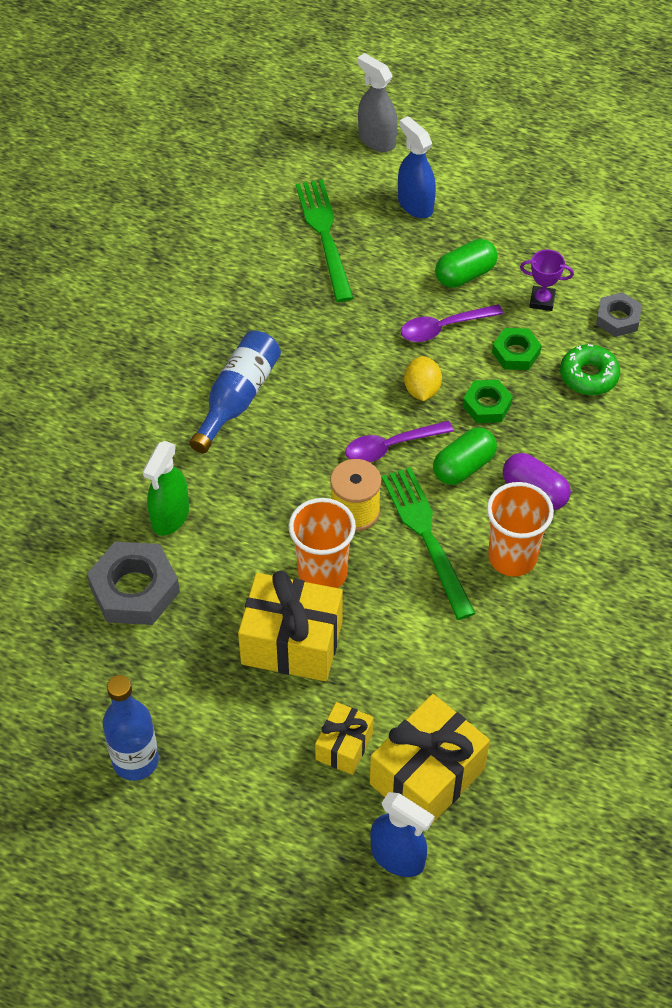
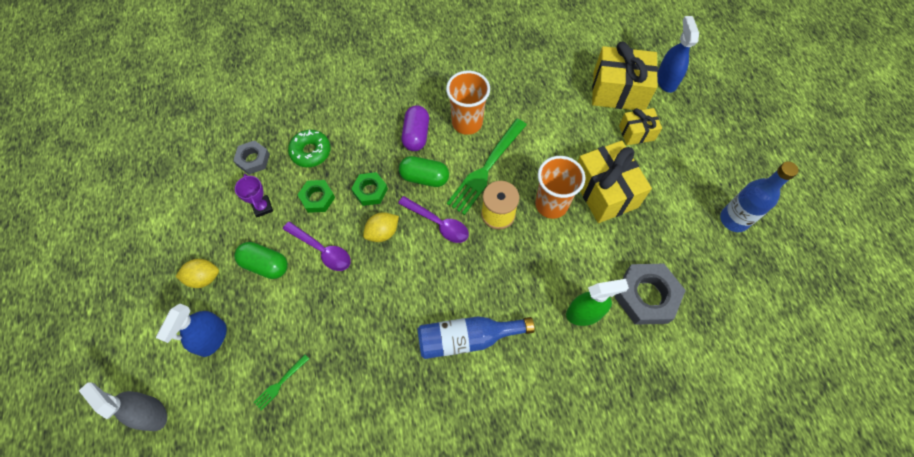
camera: 125 degrees left, 10 degrees up
(324, 235) = (280, 383): green fork -> green fork, size x0.46
(376, 140) = (151, 413): grey spray bottle -> grey spray bottle turned 120 degrees clockwise
(490, 222) = (203, 278): none -> yellow lemon

